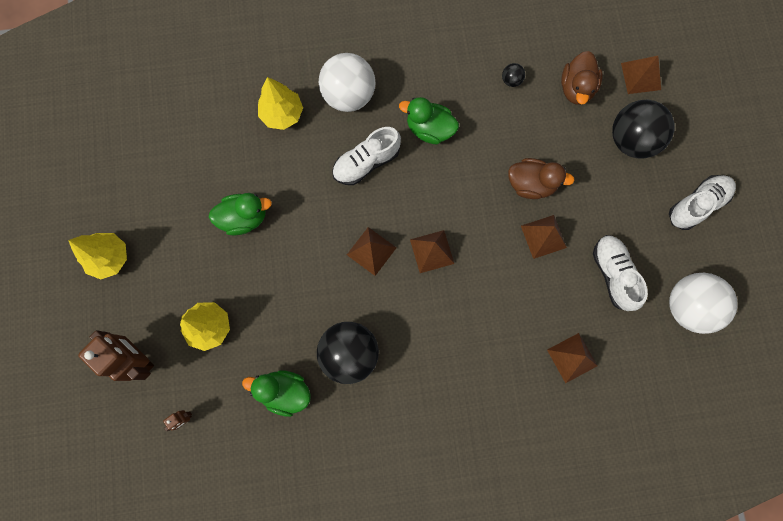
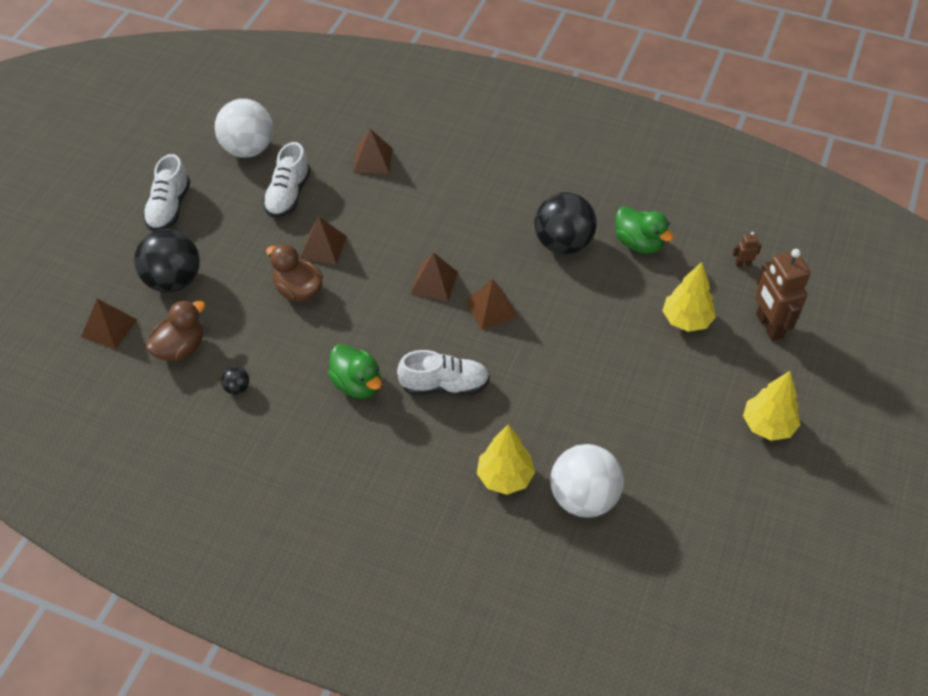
camera: 150 degrees left, 25 degrees down
(244, 218) = (604, 395): green duck -> none
(349, 95) = (418, 460): white ball -> white ball (583, 498)
(696, 205) = (169, 208): white shoe -> white shoe turned 75 degrees counterclockwise

